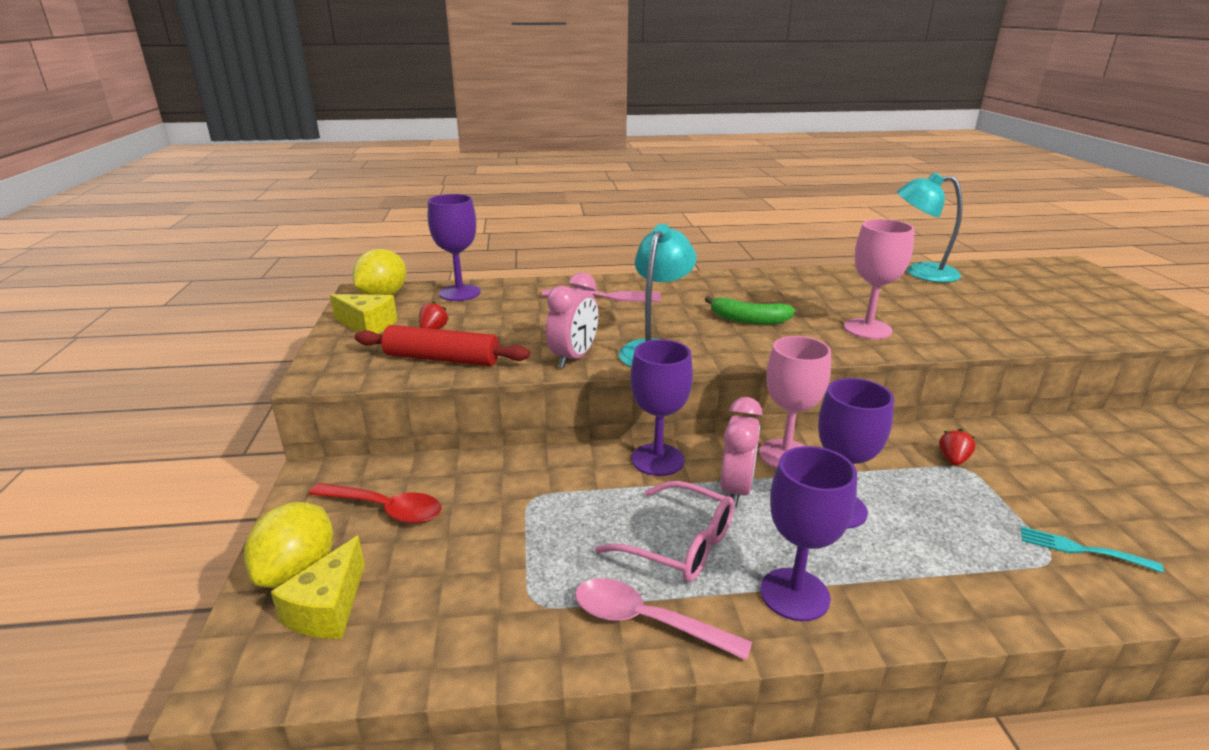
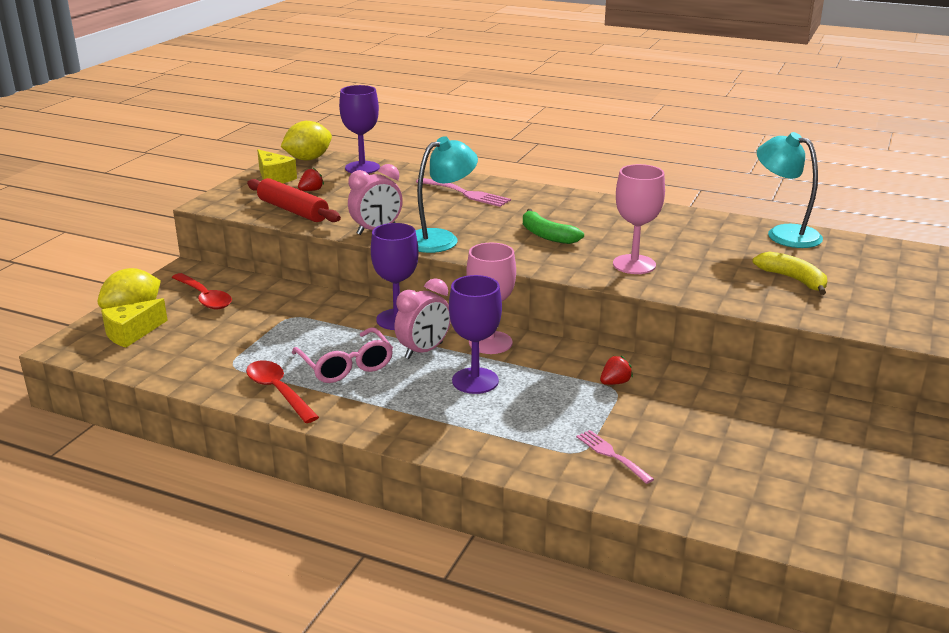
camera: 30 degrees right, 0 degrees up
(646, 621) = (278, 391): pink spoon -> red spoon
(794, 594) = (378, 409): purple goblet -> none
(1000, 309) = (793, 279): none -> yellow banana
(1081, 549) = (611, 455): turquoise fork -> pink fork

